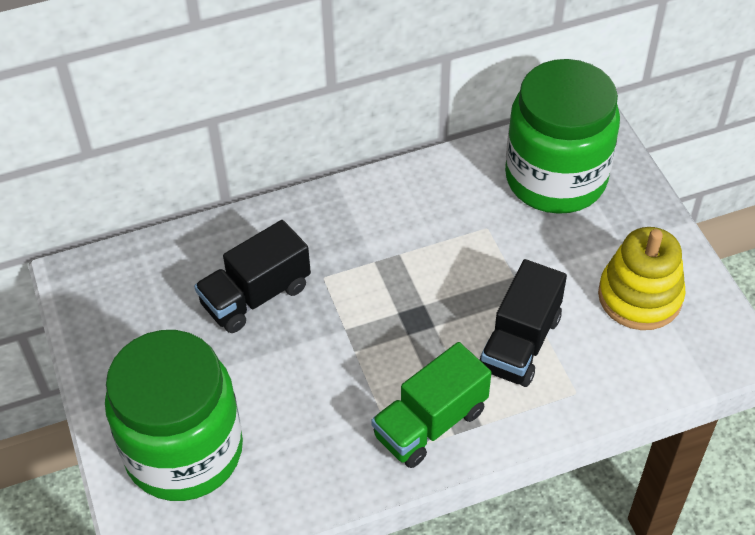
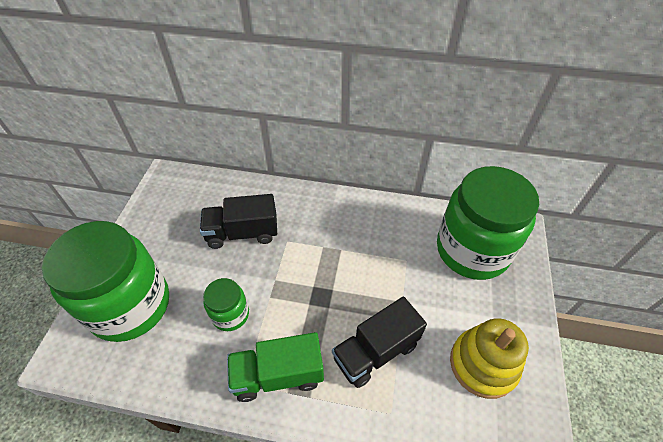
camera: 30 degrees right, 0 degrees up
(322, 394) = (230, 314): none -> green jar

